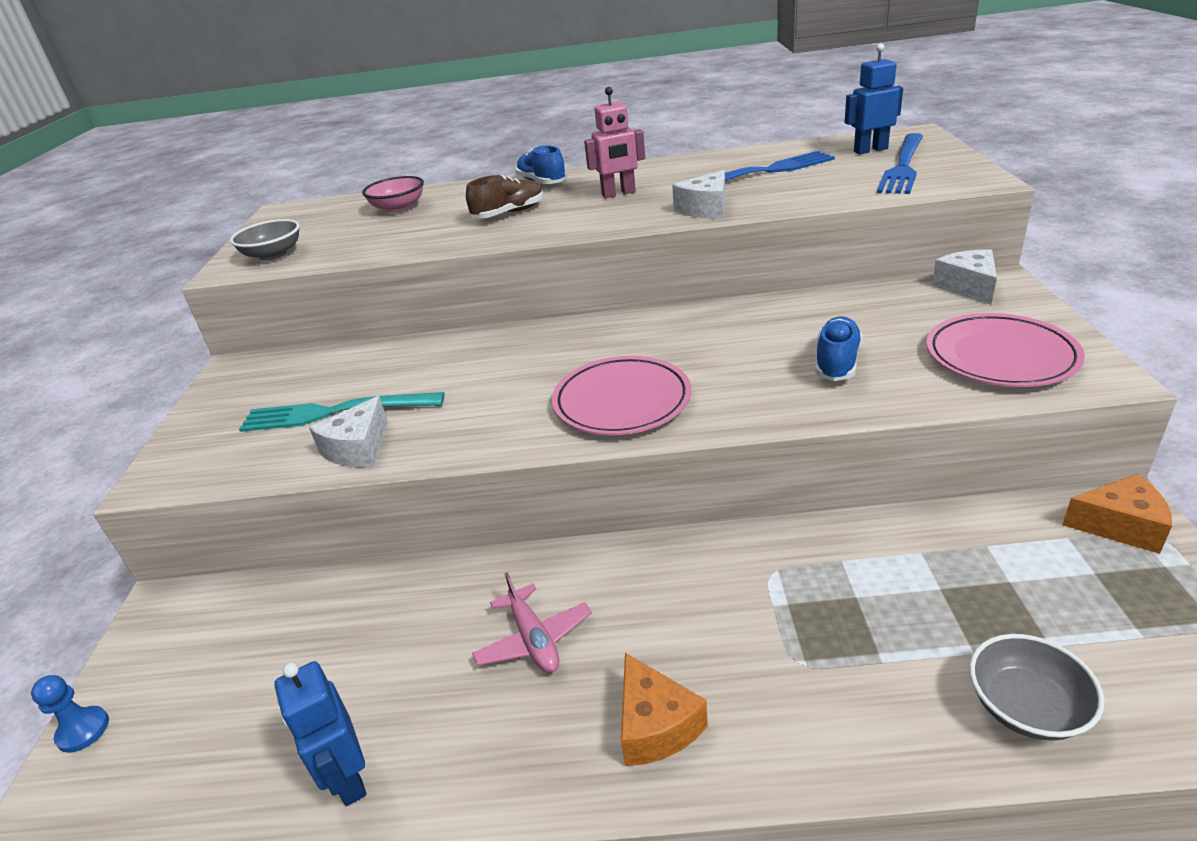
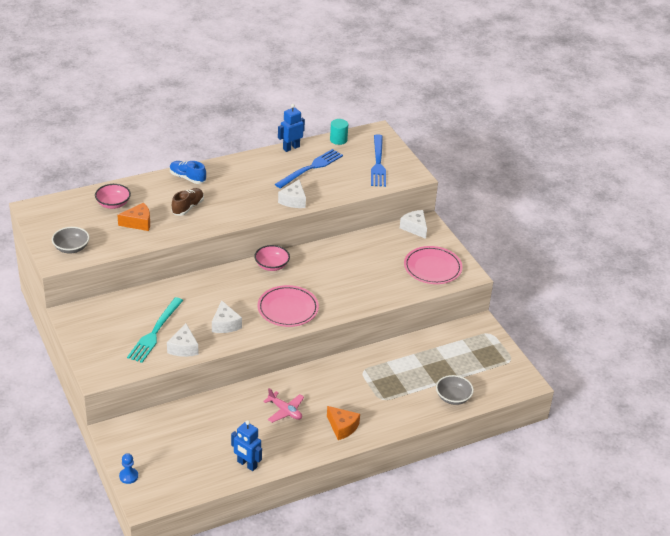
camera: 30 degrees left, 5 degrees up
(335, 412) = (155, 332): turquoise fork -> turquoise fork turned 45 degrees counterclockwise
(474, 415) = (225, 324): none -> white cheese
(618, 194) = (240, 188): pink robot -> none
(636, 326) = (271, 266): none -> pink bowl
(835, 143) = (338, 140): none -> turquoise cylinder
(837, 362) = (370, 278): blue shoe -> none
(870, 150) = (358, 147): blue robot -> blue robot (291, 148)
(1120, 525) = (479, 331): orange cheese -> orange cheese (138, 223)

